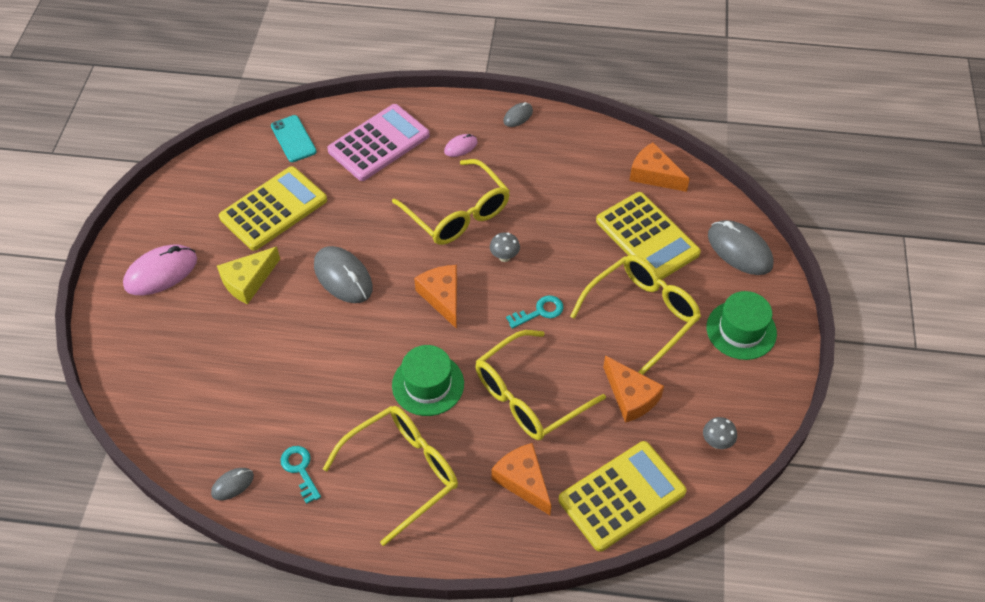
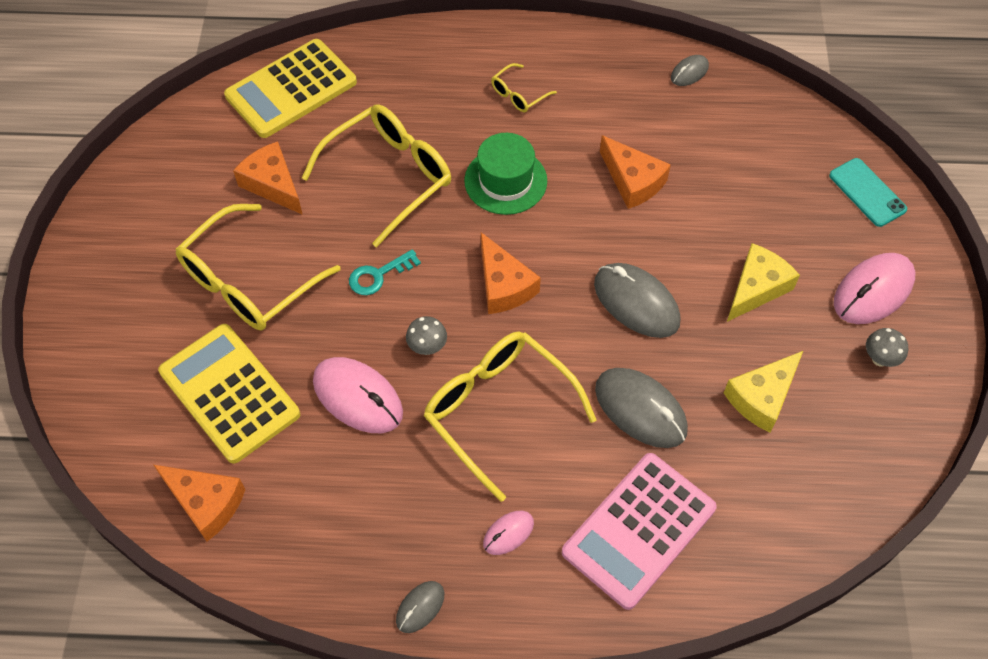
camera: 175 degrees right, 5 degrees up
(273, 209) = (762, 397): yellow calculator -> yellow cheese
(293, 139) = (776, 527): turquoise phone -> turquoise phone (867, 192)
(300, 470) = (625, 89): turquoise key -> none
(403, 472) = (518, 95): yellow glasses -> yellow glasses, size x0.46
(523, 481) = (393, 95): orange cheese -> orange cheese (632, 181)
(555, 228) = (358, 397): none -> pink mouse
(716, 442) = (183, 144): grey mushroom -> grey mushroom (879, 359)
(739, 250) = (103, 382): grey mouse -> grey mouse (640, 409)
(741, 330) = (127, 270): green hat -> none

